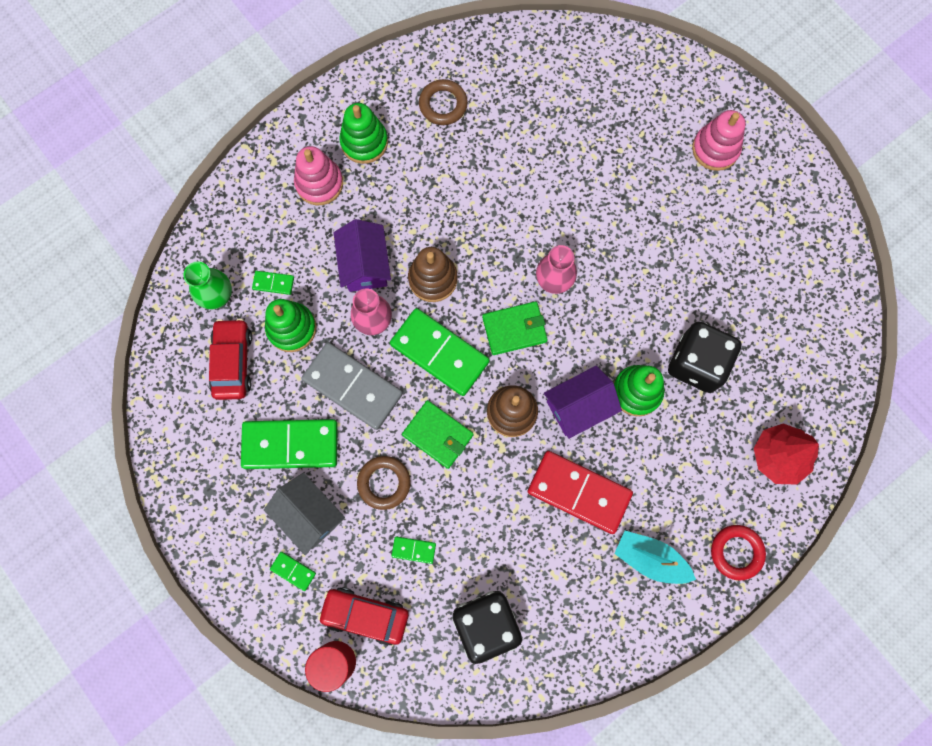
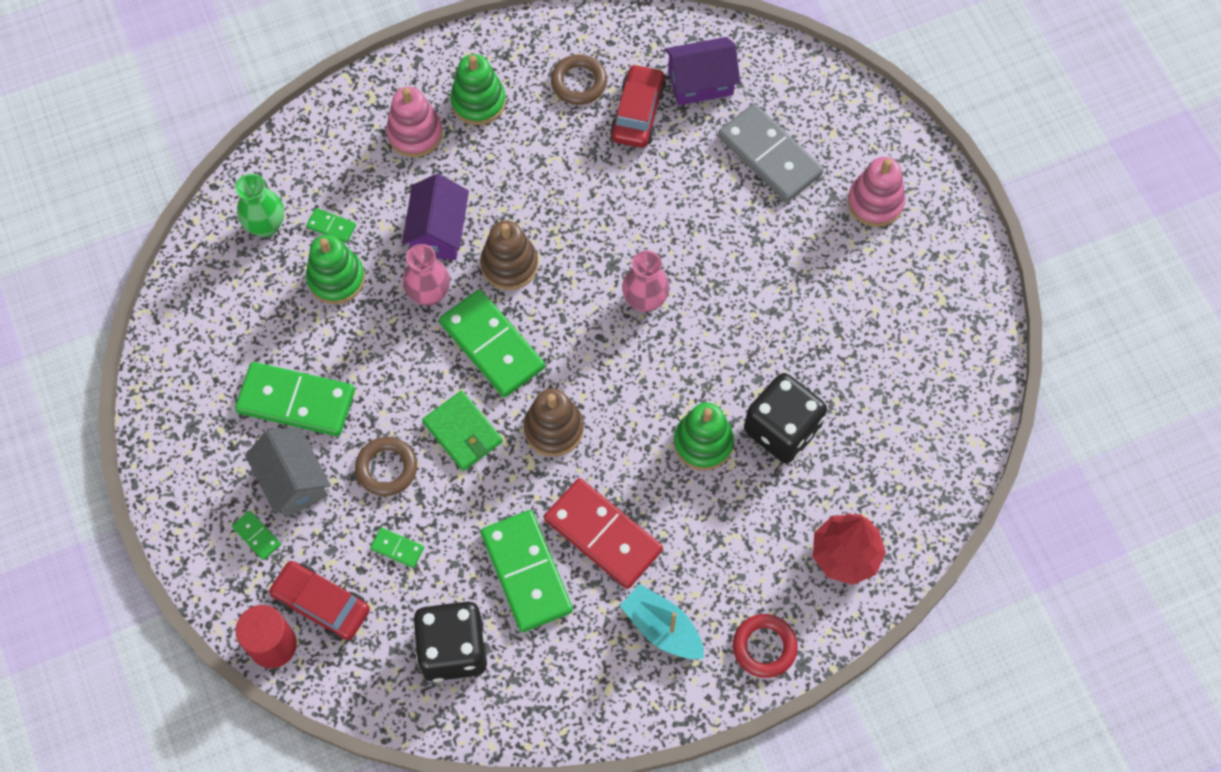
camera: 15 degrees right, 10 degrees down
(233, 362) = (260, 298): red car -> red car (637, 113)
(353, 386) = (384, 357): grey domino -> grey domino (770, 155)
(514, 329) = (584, 341): green wallet -> none
(526, 541) = (526, 572): none -> green domino
(578, 406) = (631, 442): purple house -> purple house (700, 82)

